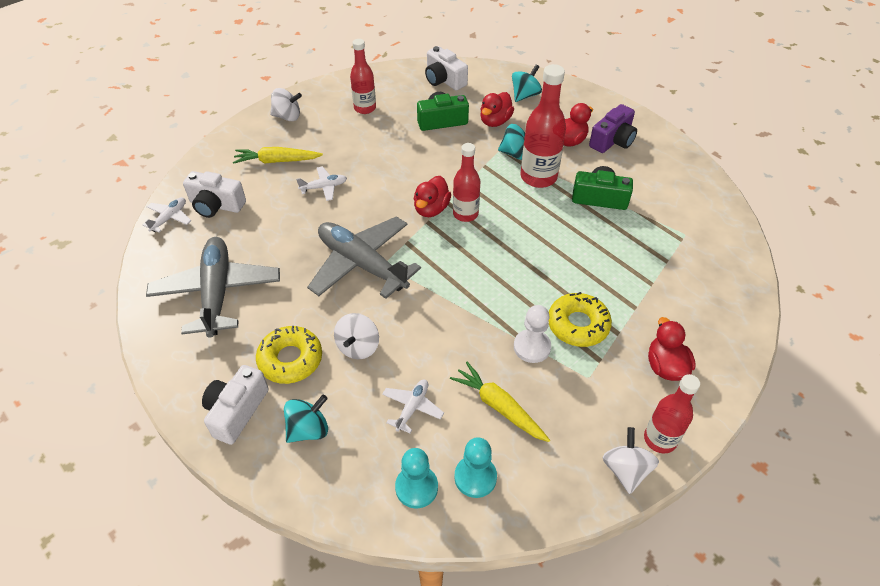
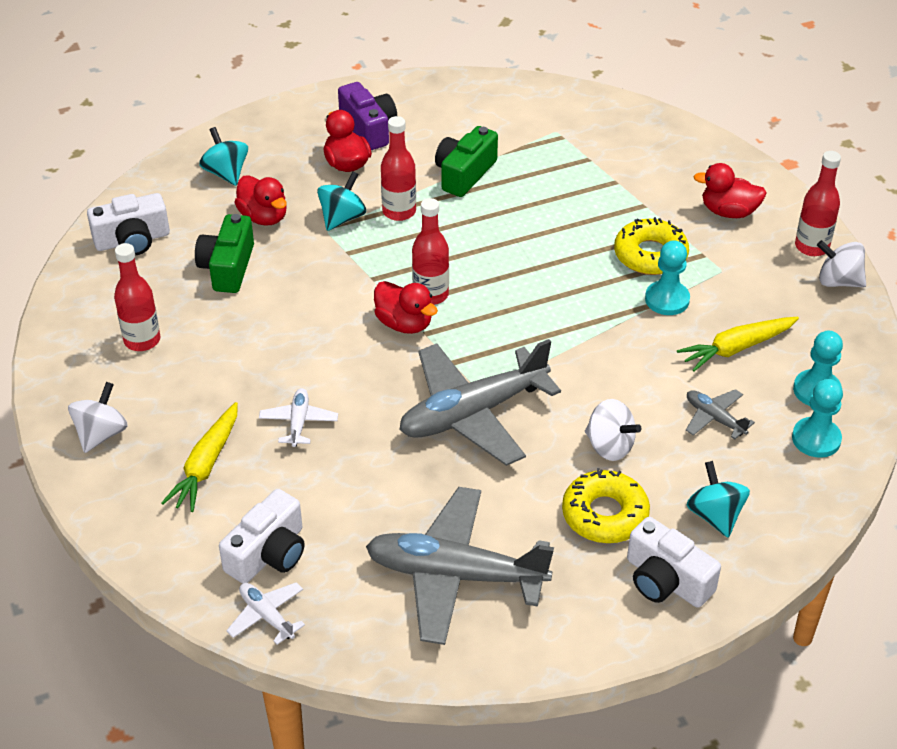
camera: 70 degrees left, 5 degrees down
(412, 408) = (714, 418): white plane -> grey plane
(532, 347) = (667, 300): white pawn -> turquoise pawn
(538, 177) = (399, 211): red bottle -> red bottle, size x0.66

